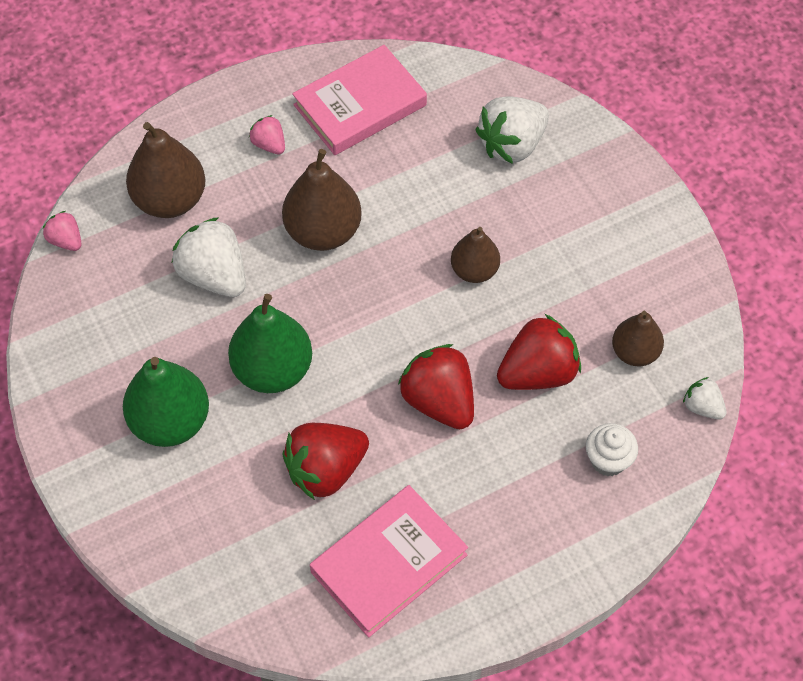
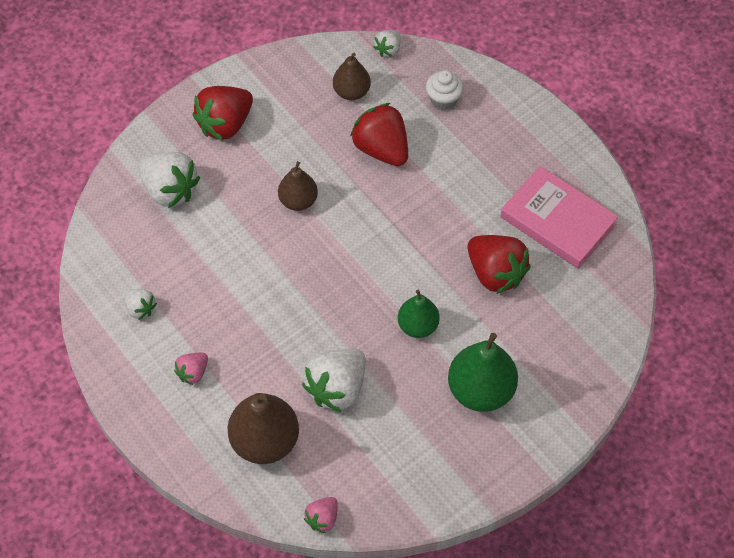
camera: 100 degrees left, 0 degrees up
(273, 370) = (418, 326): green pear -> green pear, size x0.62
(323, 232) = (279, 313): brown pear -> none
(360, 105) = (140, 309): pink book -> white strawberry
(439, 401) = (419, 208): red strawberry -> red strawberry (225, 124)

